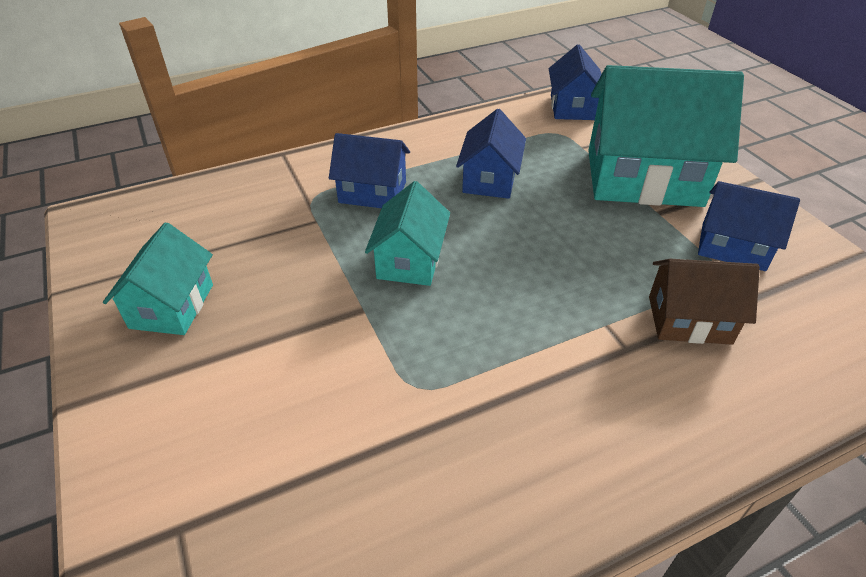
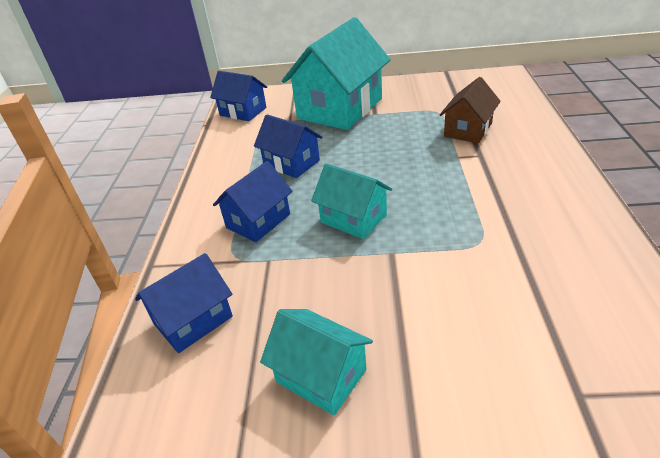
camera: 60 degrees left, 5 degrees down
(733, 247) = (419, 101): blue house -> blue house (193, 320)

